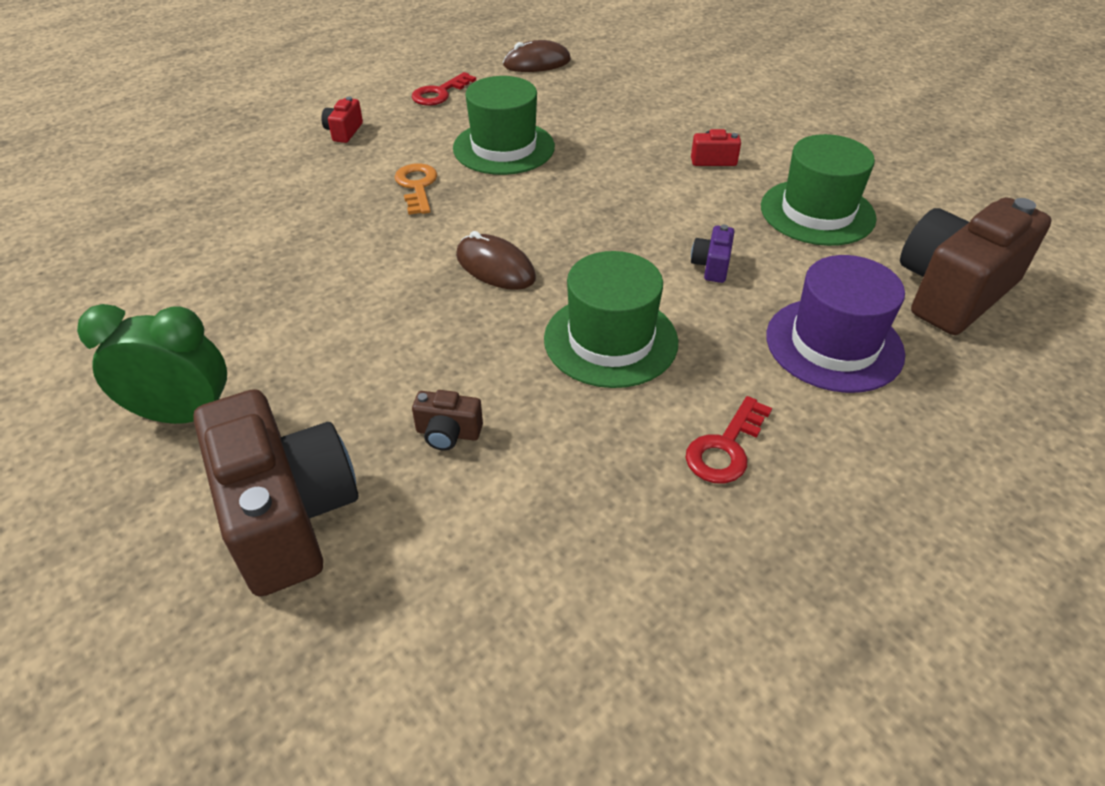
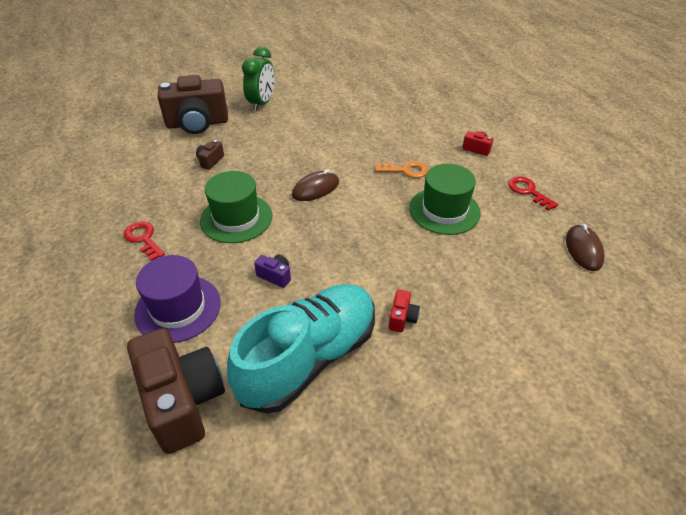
camera: 105 degrees right, 0 degrees up
(817, 212) = (309, 358): green hat -> turquoise shoe

